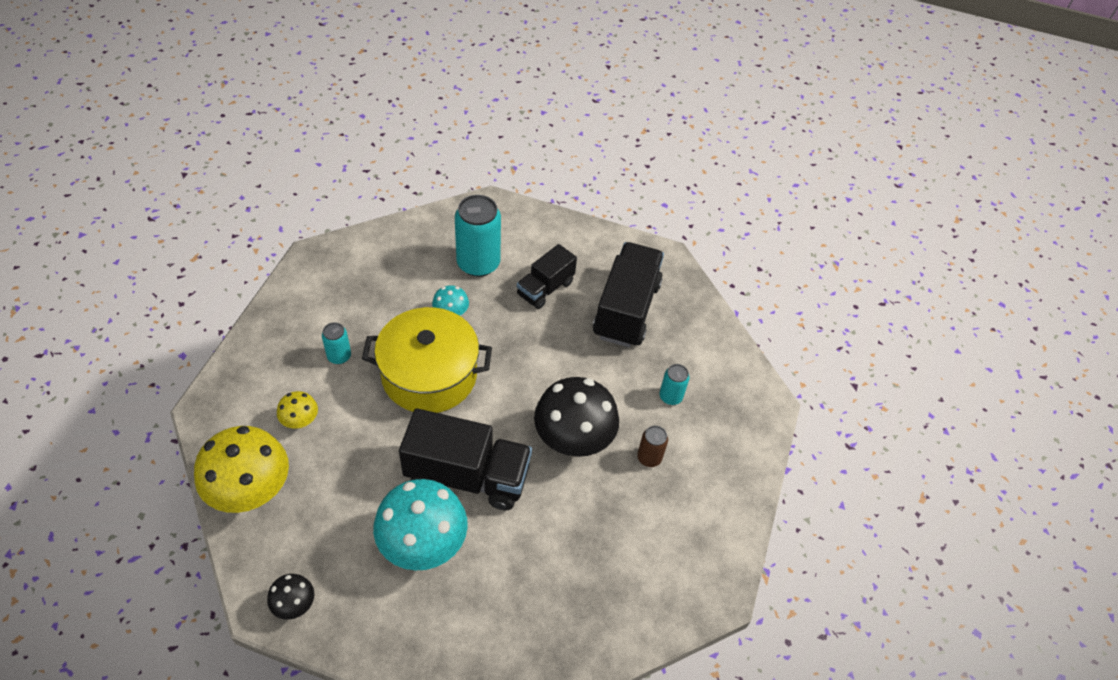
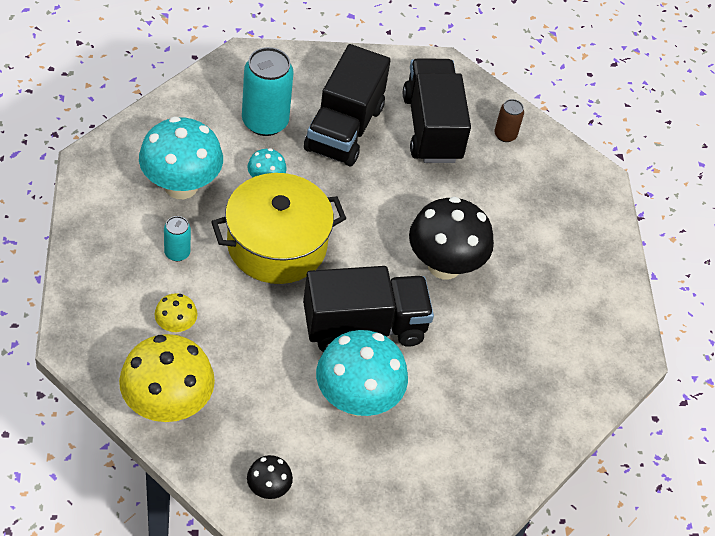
camera: 25 degrees left, 0 degrees up
(375, 299) = (181, 186): none -> turquoise mushroom
(545, 288) = (344, 129): black truck -> black truck, size x1.68
(649, 458) = (519, 259): brown can -> brown can (505, 135)
(670, 396) = (512, 198): turquoise can -> none

